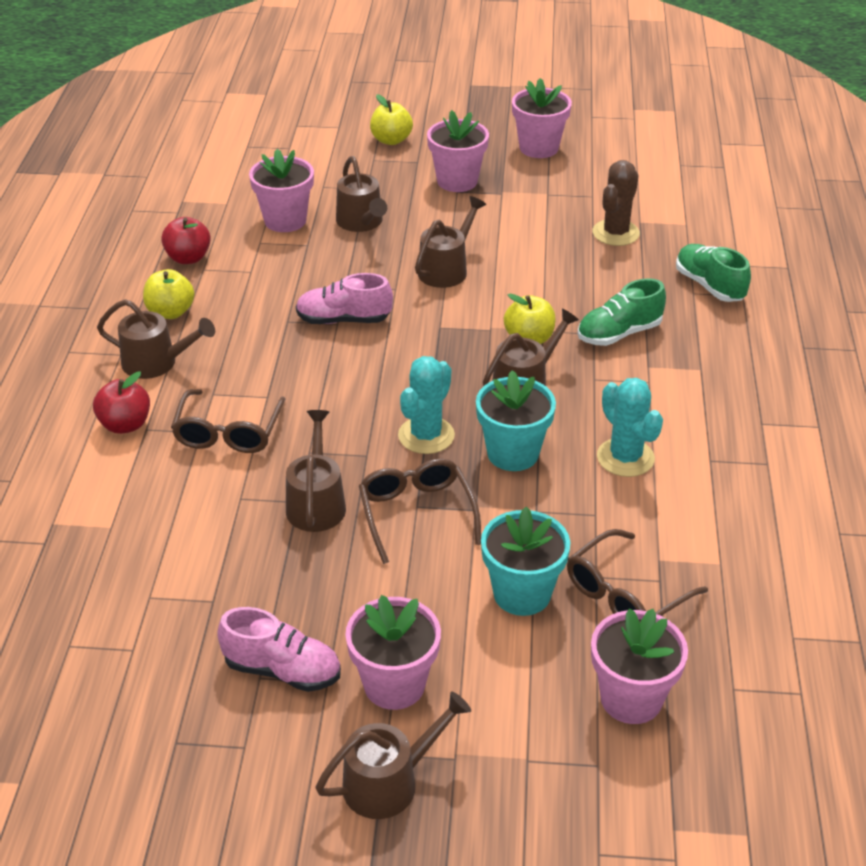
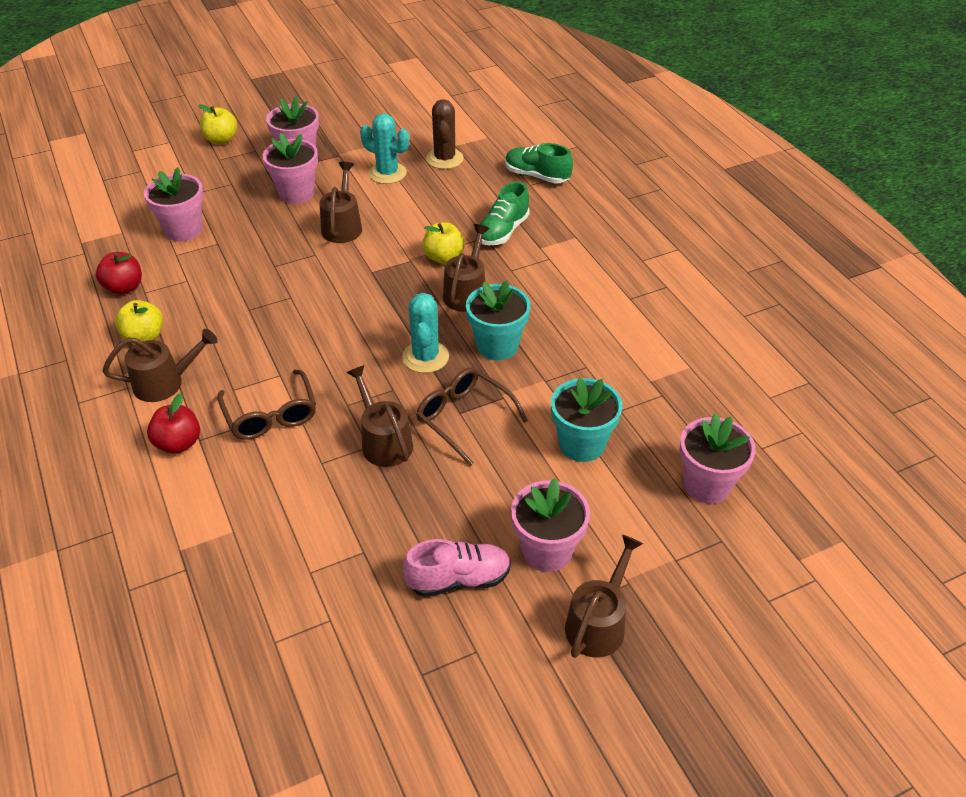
camera: 30 degrees left, 5 degrees up
(343, 320) = (293, 292): pink shoe -> none
(361, 222) = (248, 211): brown watering can -> none
(539, 148) = (340, 112): pink flower pot -> pink flower pot (296, 193)
(625, 458) = (575, 318): turquoise cactus -> turquoise cactus (387, 173)
(625, 594) = (648, 414): brown glasses -> none

